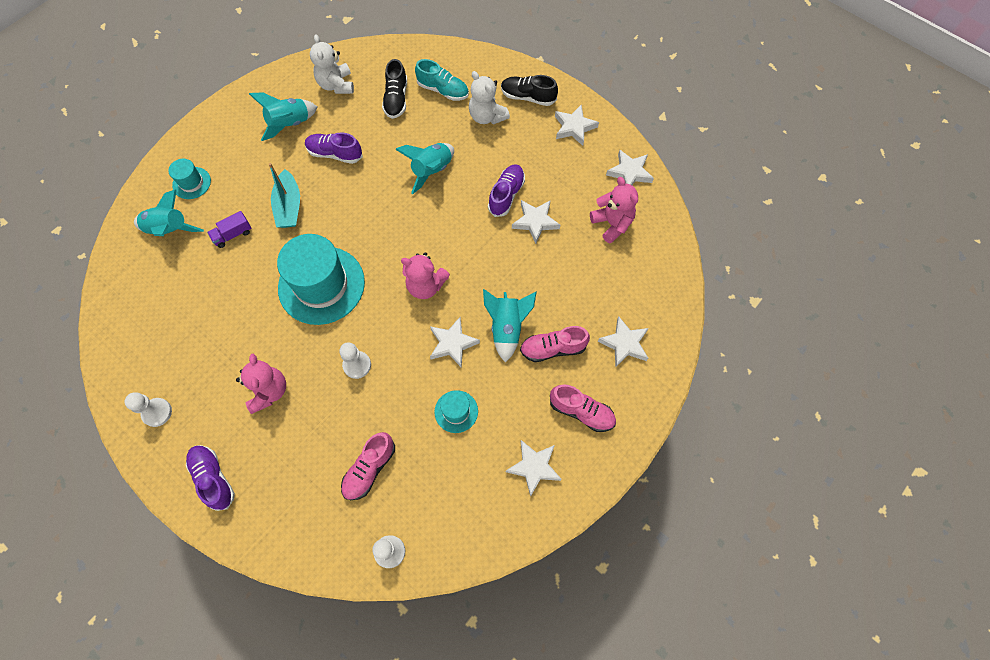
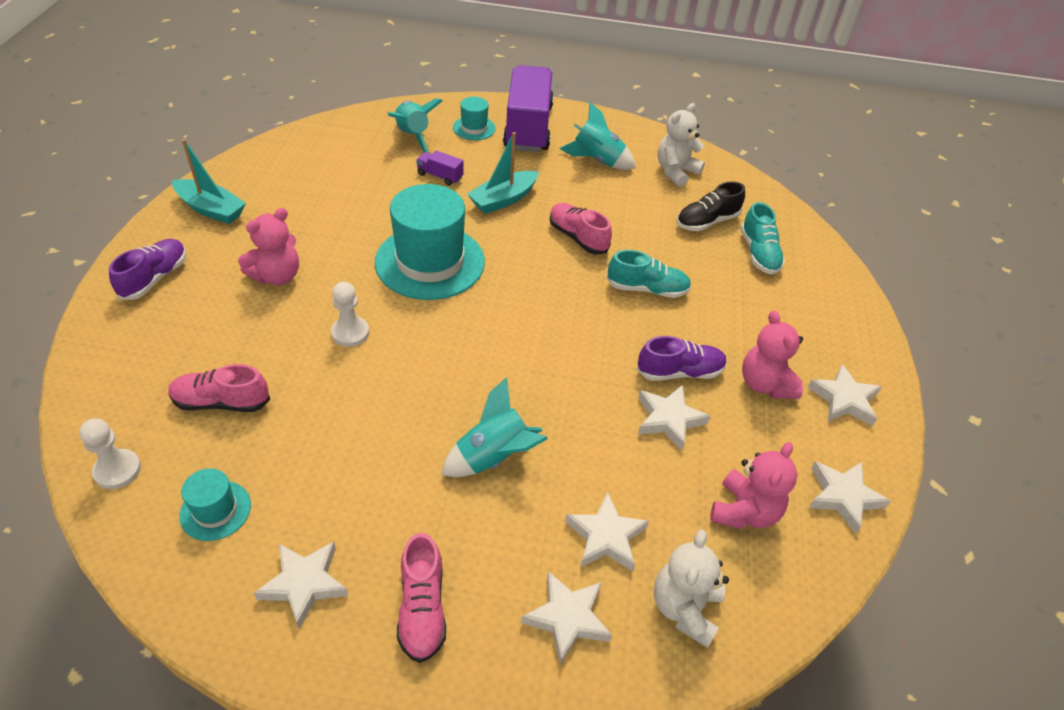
camera: 55 degrees right, 20 degrees down
(157, 412) = (211, 209): white pawn -> turquoise boat
(219, 147) = (528, 128): none -> purple truck
(335, 154) = (594, 205): purple shoe -> none
(426, 286) = (493, 349): pink teddy bear -> pink teddy bear (765, 384)
(431, 171) = (647, 289): turquoise rocket -> turquoise shoe
(452, 343) = (434, 409): white star -> white star (606, 537)
(456, 411) = (342, 454): turquoise hat -> turquoise hat (215, 510)
(487, 116) = (766, 306): white teddy bear -> white teddy bear (684, 608)
(528, 97) = (834, 333): black shoe -> none
(553, 348) = (498, 525): pink shoe -> pink shoe (578, 237)

